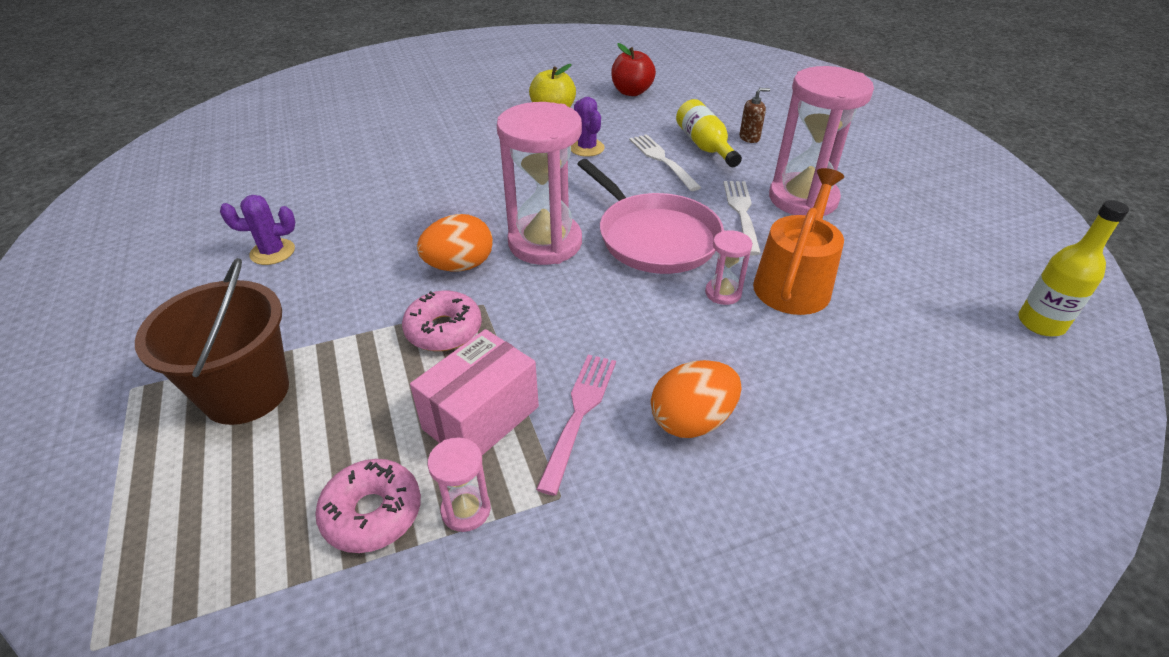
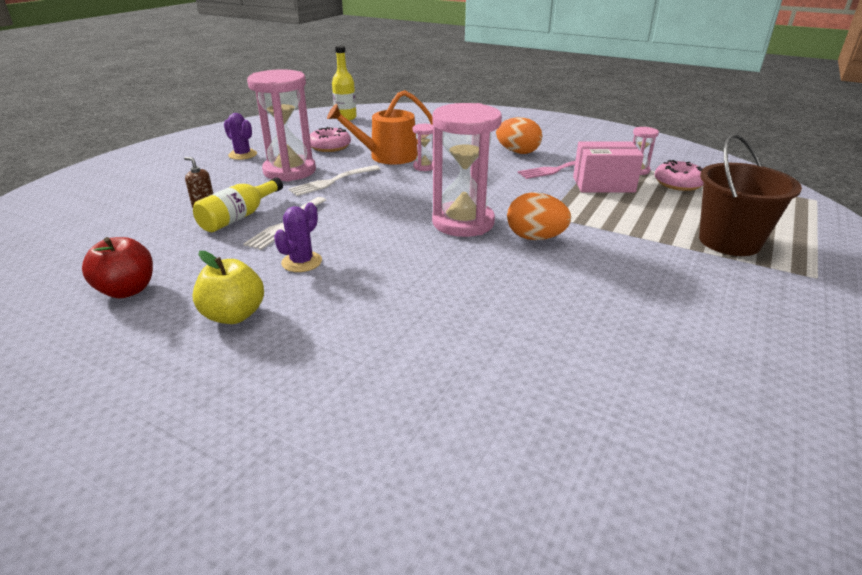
camera: 130 degrees left, 10 degrees down
(272, 252) = (676, 321): purple cactus -> purple cactus (242, 155)
(444, 330) = (585, 216): pink donut -> pink donut (330, 147)
(654, 237) = (400, 195): pink pan -> none

